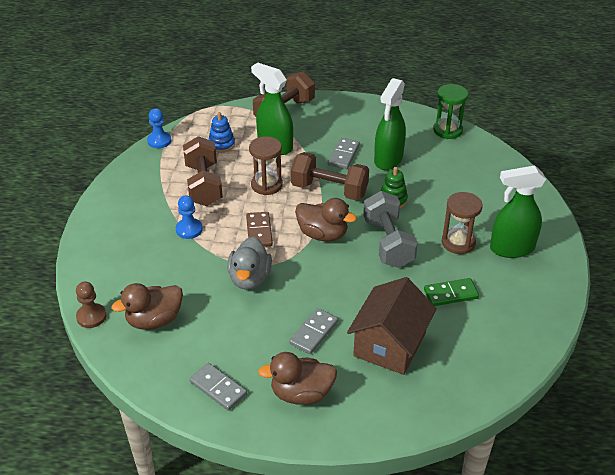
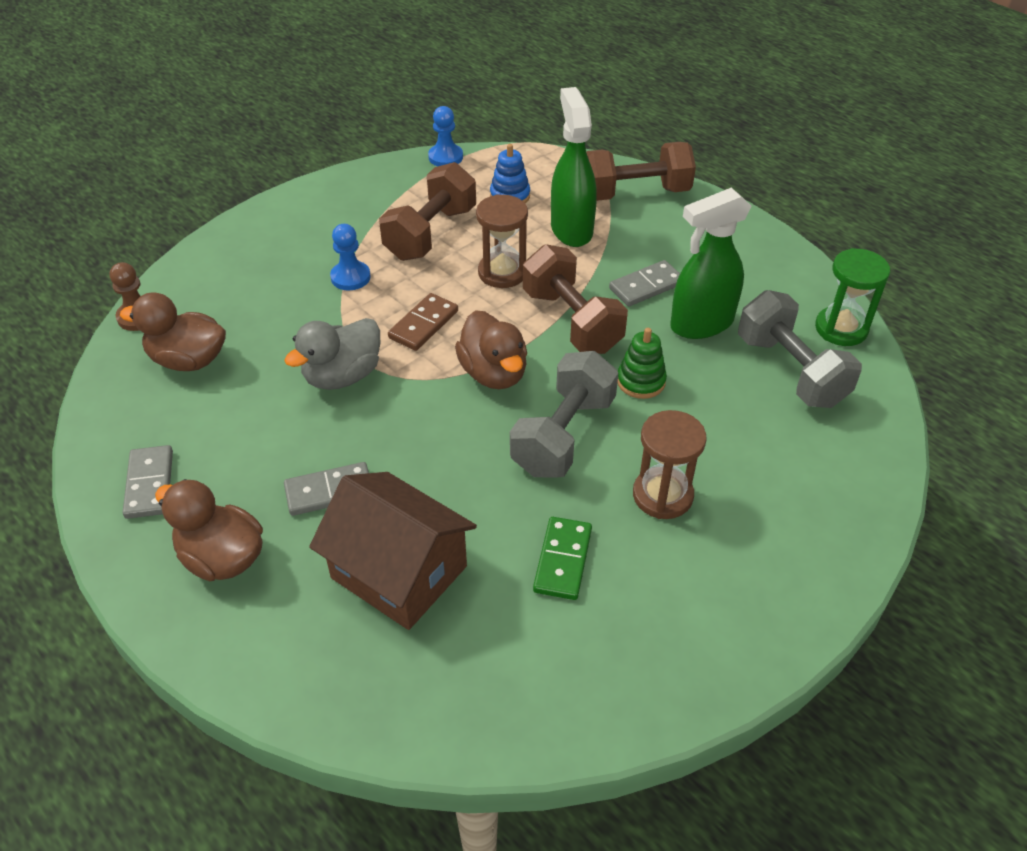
camera: 40 degrees right, 5 degrees up
(390, 344) = (399, 572): brown house -> brown house turned 60 degrees clockwise
(448, 160) = (790, 371): none -> grey dumbbell
(450, 294) = (563, 560): green domino -> green domino turned 75 degrees clockwise
(511, 248) = (734, 554): green spray bottle -> none

